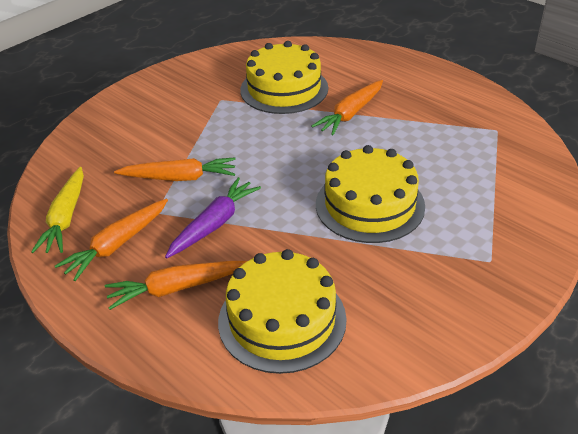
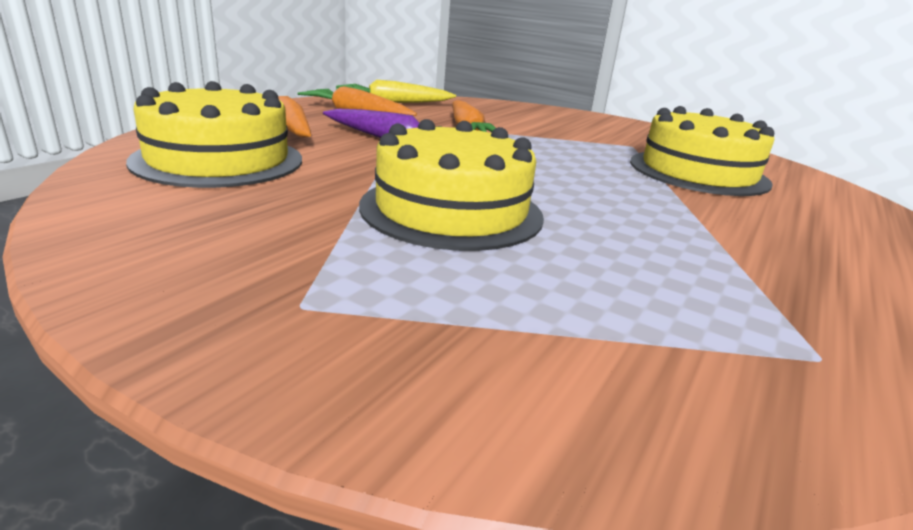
camera: 75 degrees right, 15 degrees down
(350, 114) = (687, 207): orange carrot -> none

